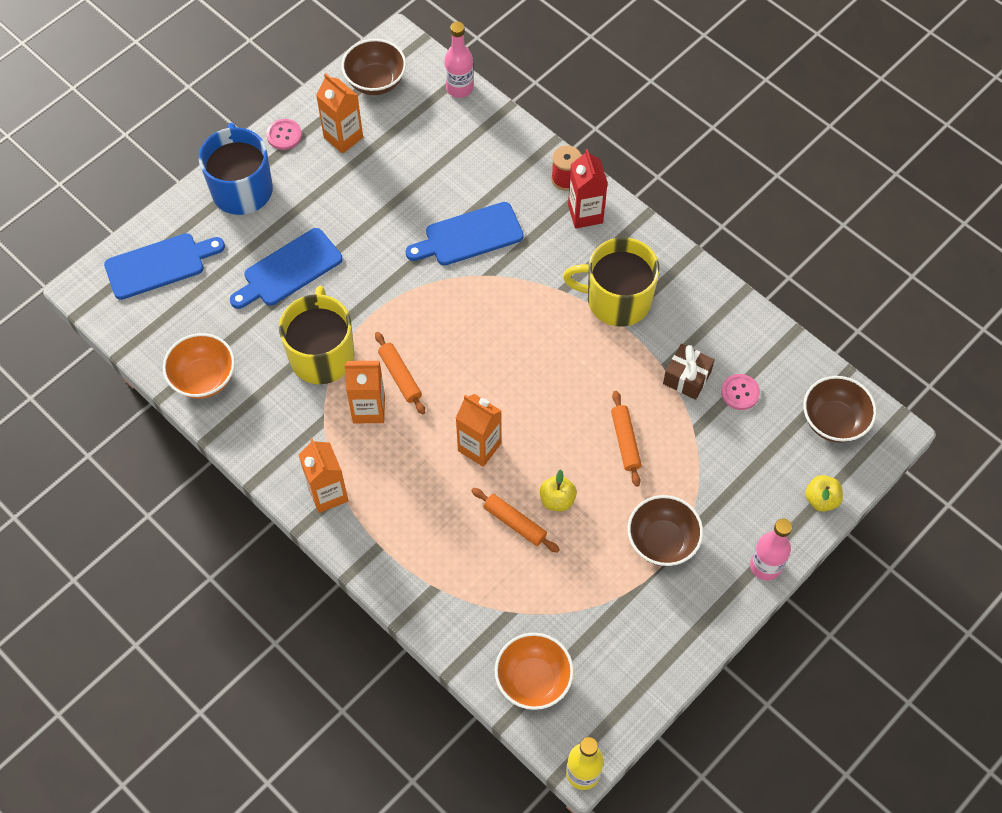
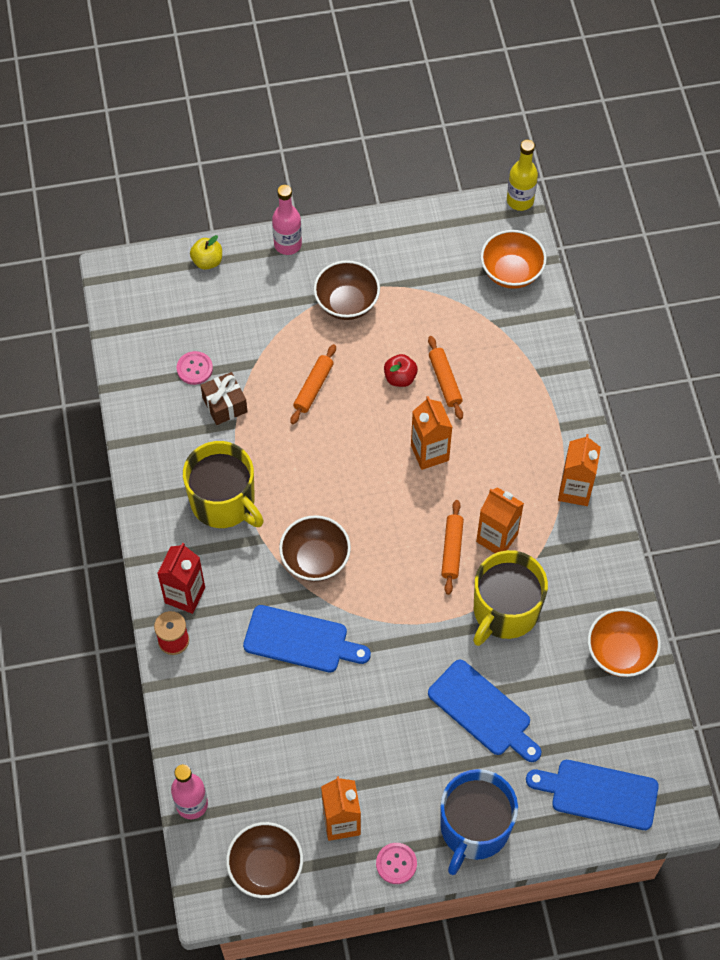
camera: 145 degrees left, 0 degrees up
(289, 270) = (483, 711): blue cutting board -> blue cutting board turned 45 degrees clockwise
(557, 500) = (400, 378): yellow apple -> red apple
(833, 421) = (146, 306): brown bowl -> brown bowl (315, 560)

